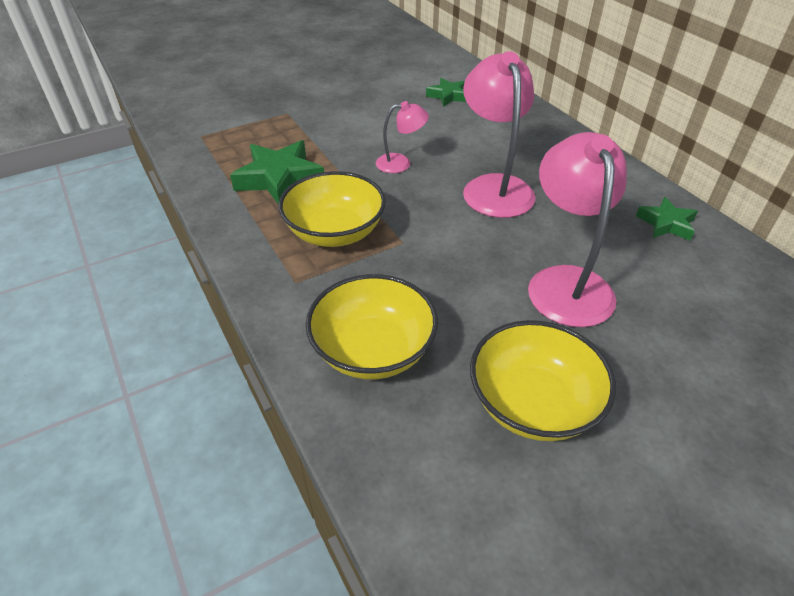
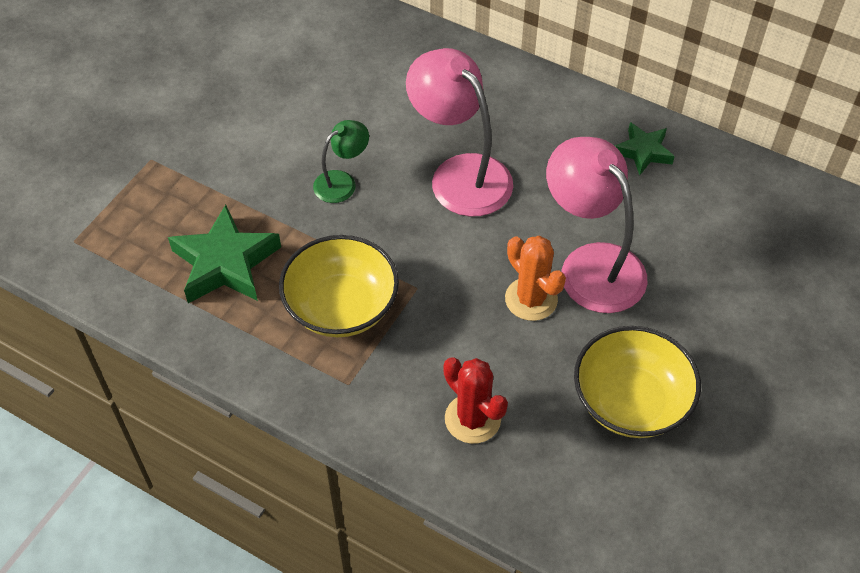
camera: 30 degrees left, 10 degrees up
(373, 350) = (472, 419): yellow bowl -> red cactus
(401, 163) = (342, 182): pink lamp -> green lamp
(448, 96) = (324, 51): green star -> none
(492, 285) = (531, 299): none -> orange cactus

